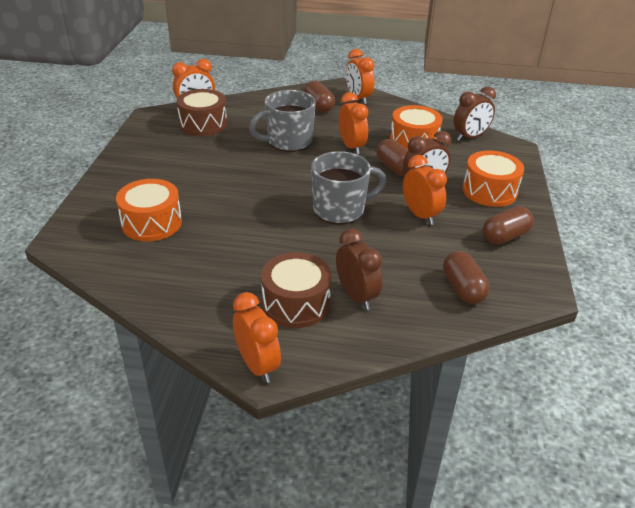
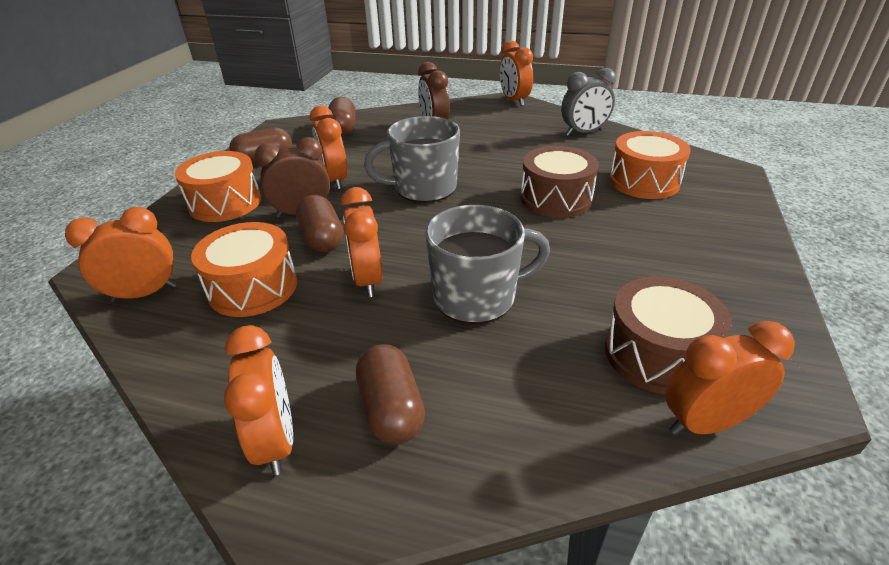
camera: 170 degrees left, 0 degrees up
(180, 291) = (583, 133): none -> grey clock
(296, 303) = (485, 124): brown drum -> brown drum (556, 199)
(470, 137) = (144, 293): brown clock -> orange clock

